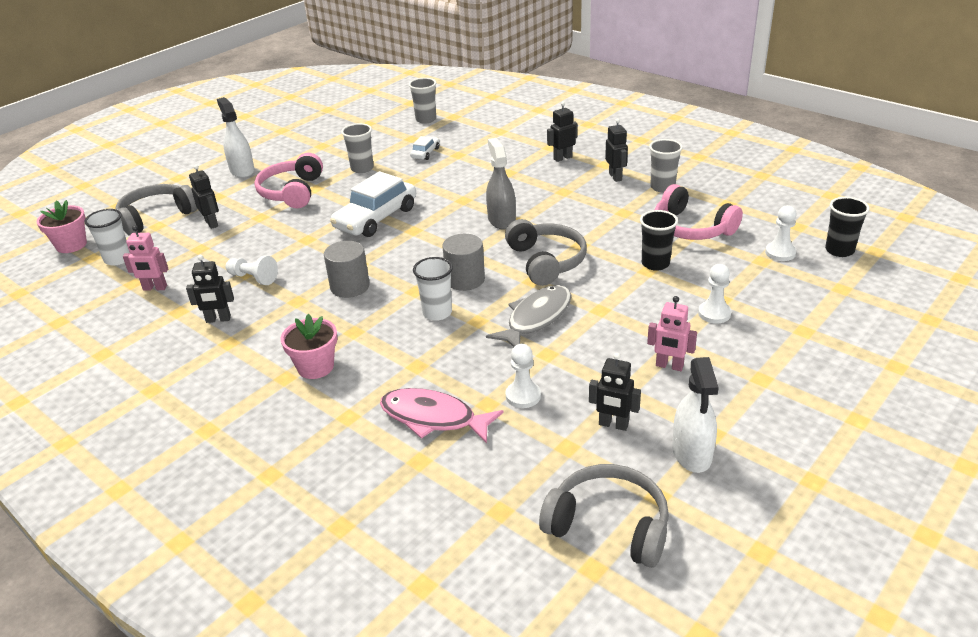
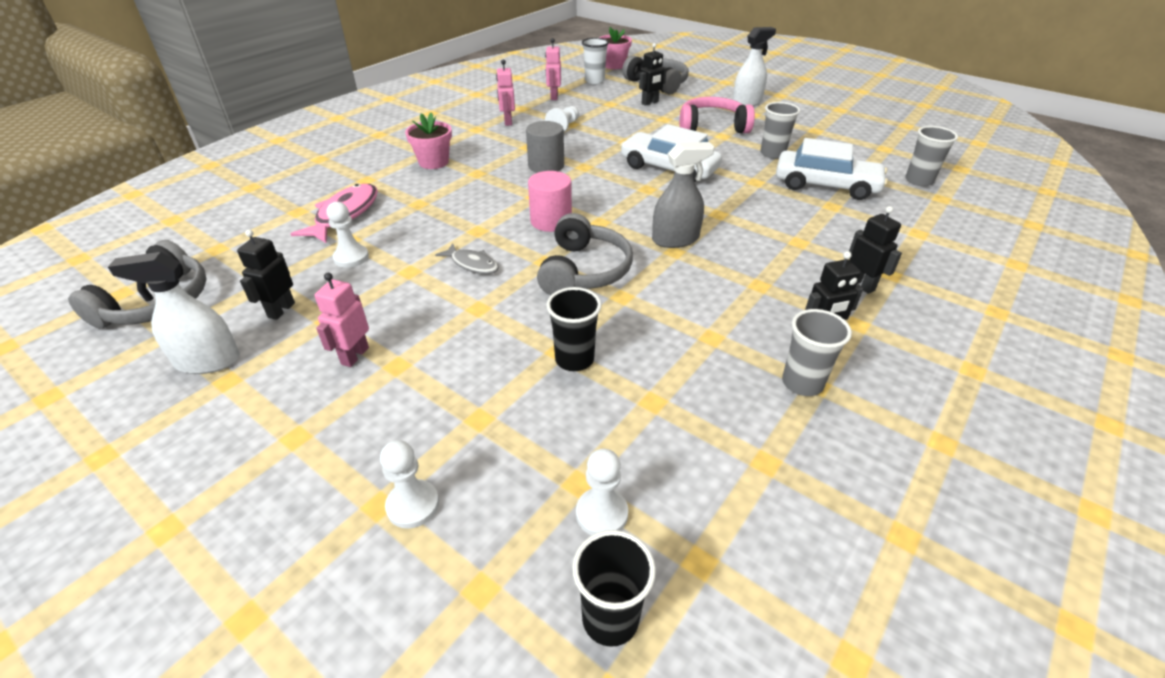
camera: 85 degrees right, 5 degrees up
(218, 319) = (508, 122): black robot -> pink robot
(425, 153) = (826, 185): white car -> white car, size x2.09
(437, 313) = (495, 209): white cup -> none
(465, 280) = (551, 221): grey cylinder -> pink cylinder
(536, 318) = (472, 264): grey fish -> grey fish, size x0.59
(546, 261) = (583, 270): grey headphones -> grey headphones turned 60 degrees counterclockwise
(691, 228) = (674, 406): pink headphones -> none
(714, 313) = (446, 407): white pawn -> white pawn (413, 505)

